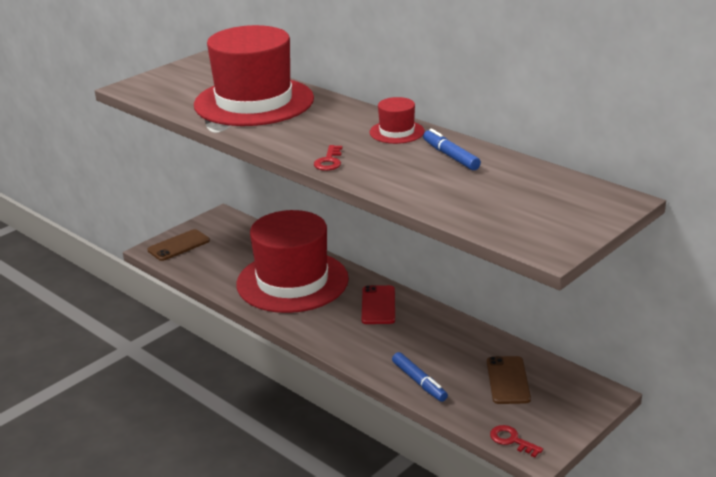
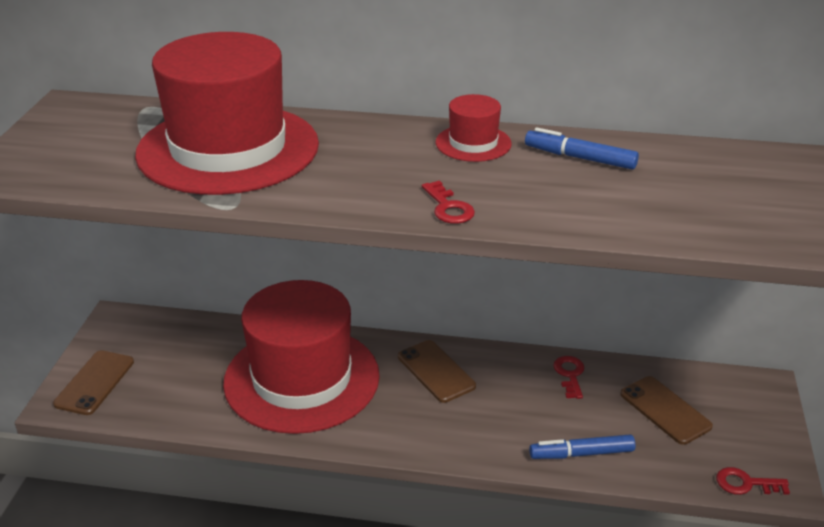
camera: 35 degrees left, 5 degrees up
(378, 305) = (436, 371): red phone -> brown phone
(419, 382) = (581, 453): blue marker -> blue marker turned 150 degrees clockwise
(466, 337) = (570, 374): none -> red key

